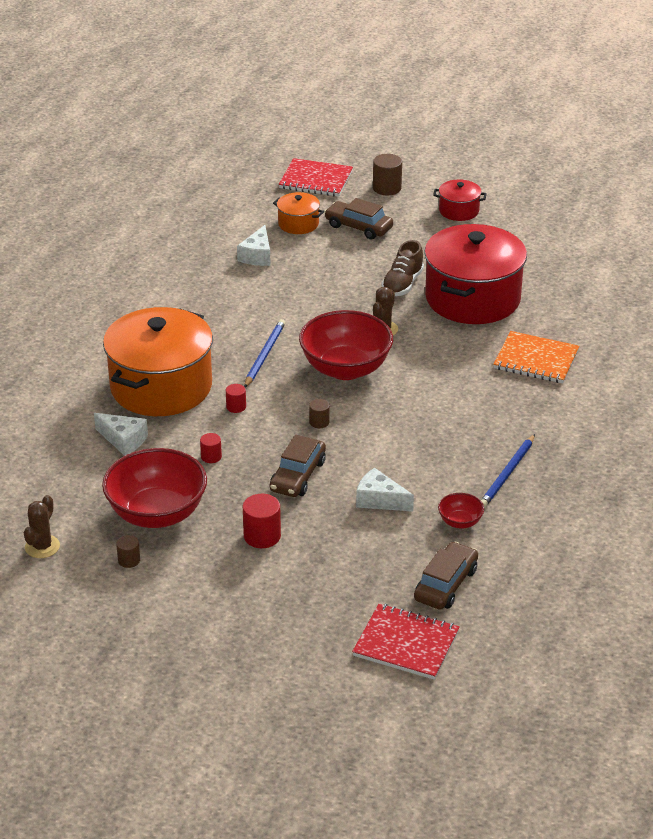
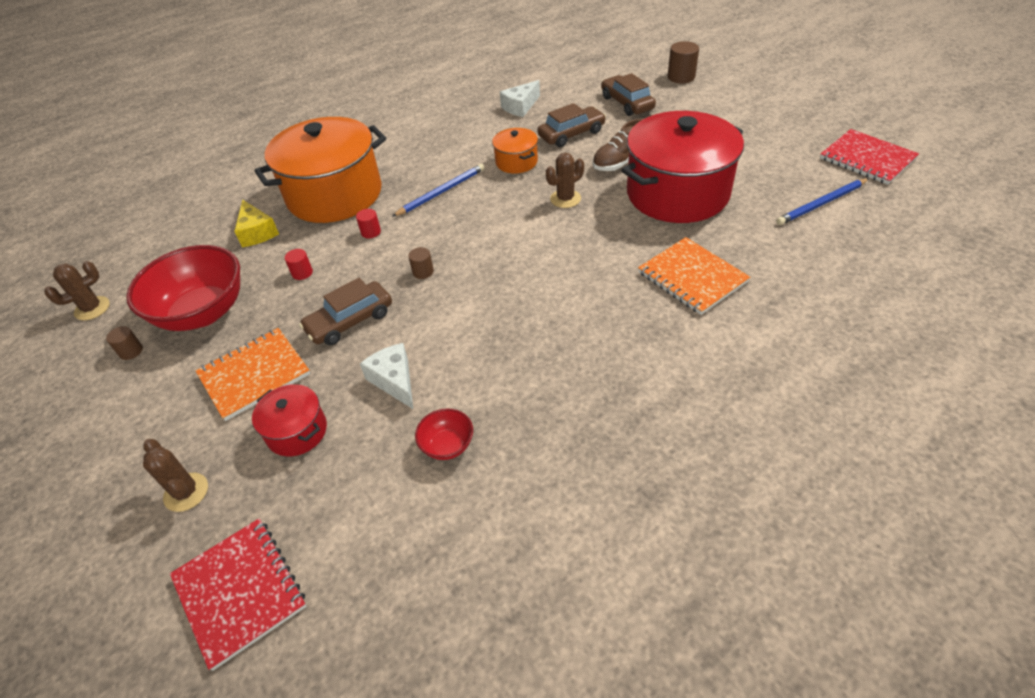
camera: 35 degrees right, 10 degrees up
(123, 440) = (257, 232): white cheese -> yellow cheese
(262, 536) = (254, 375): red cylinder -> orange notebook
(298, 224) = (578, 89): orange pot -> orange pot (516, 162)
(301, 617) = (186, 492): none -> brown cactus
(316, 180) = (626, 58): red notebook -> red notebook (867, 159)
(345, 369) = (497, 226): red bowl -> none
(446, 584) = (357, 526): brown car -> brown car (571, 134)
(459, 211) = (732, 109): red pot -> red pot (297, 431)
(507, 474) = (550, 404): blue pencil -> blue pencil (821, 204)

